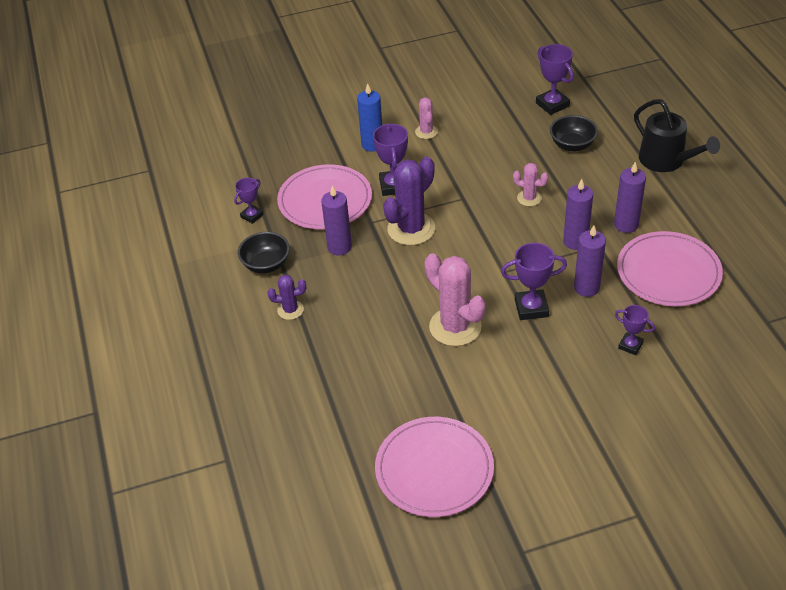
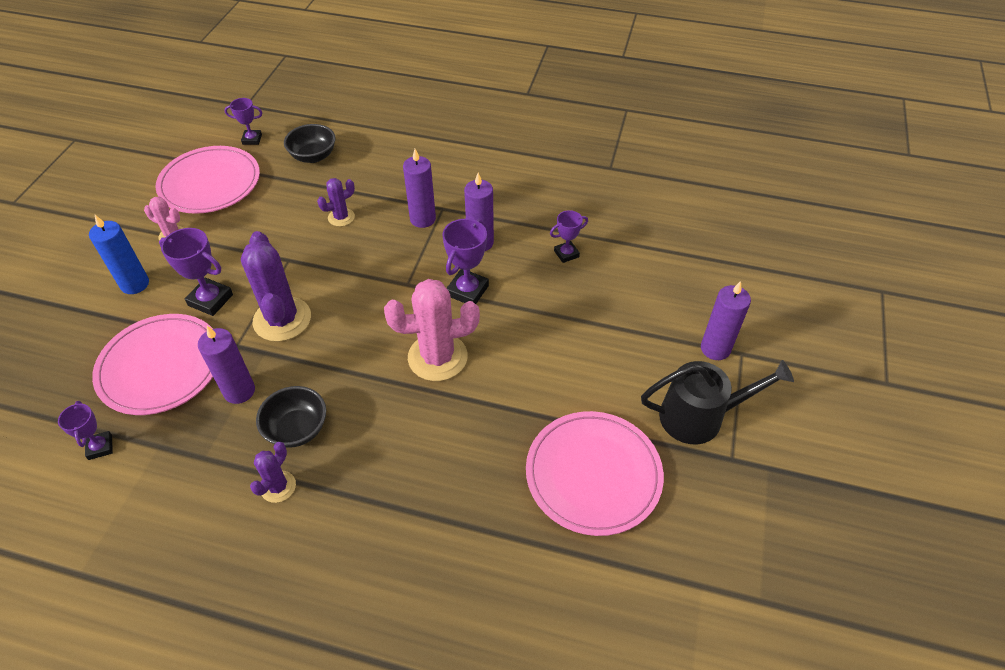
camera: 60 degrees left, 5 degrees up
(266, 264) = (188, 473): black bowl -> black bowl (297, 429)
(529, 198) = (341, 217): pink cactus -> purple cactus
(552, 104) = (252, 139): purple trophy -> purple trophy, size x0.62
(626, 224) = (437, 179): purple candle -> purple candle (715, 349)
(666, 161) = (396, 118): black watering can -> black watering can (699, 416)
(668, 272) = (512, 187): pink plate -> pink plate (210, 183)

